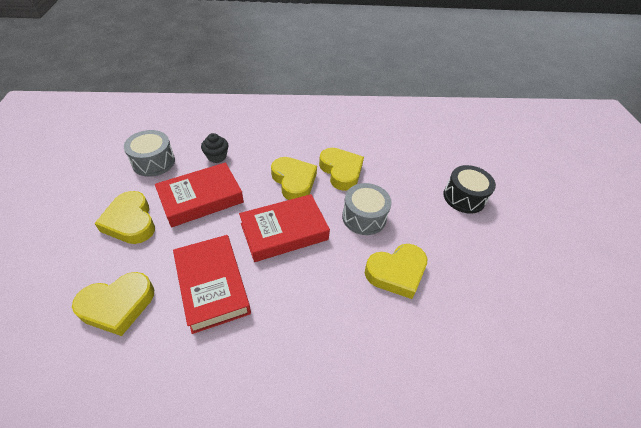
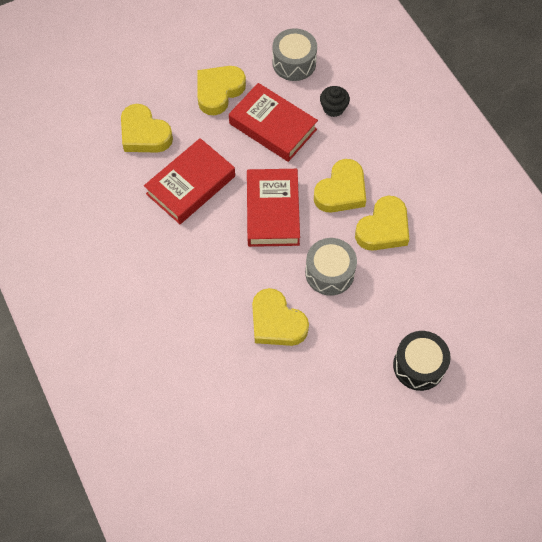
camera: 70 degrees right, 15 degrees up
(284, 231) = (272, 211): red book -> red book turned 45 degrees clockwise

